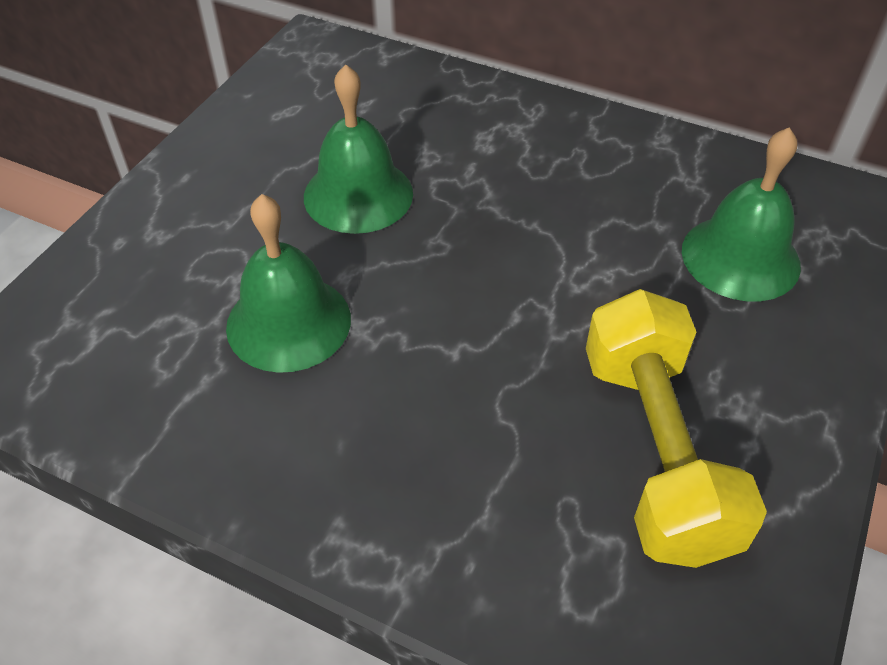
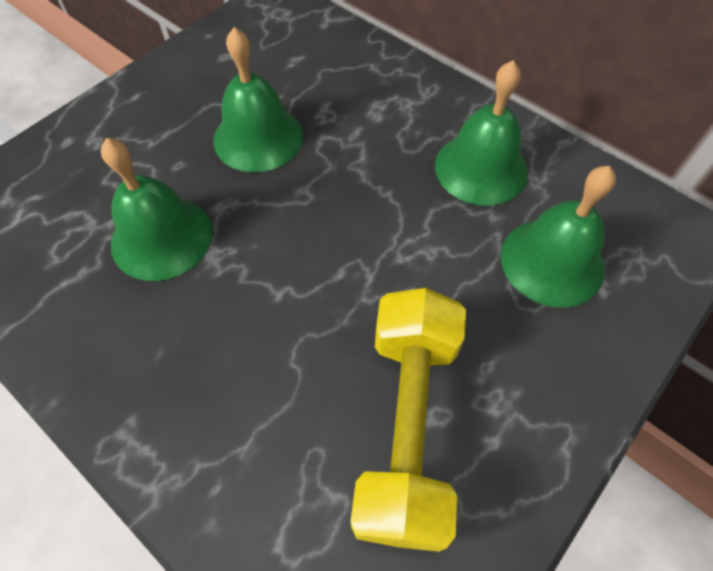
camera: 15 degrees right, 10 degrees up
(626, 180) = (481, 168): none -> green bell

